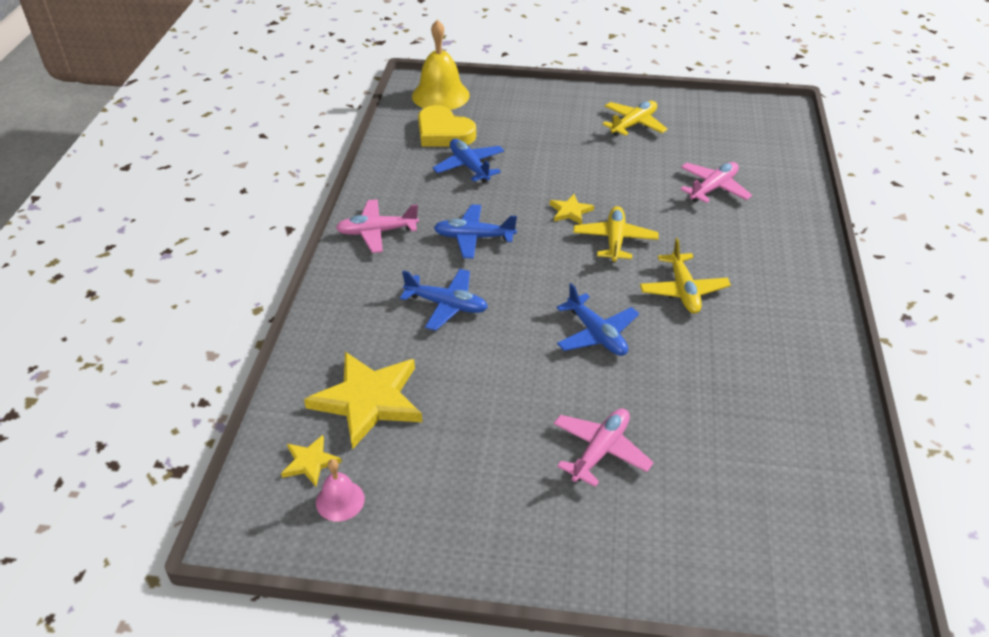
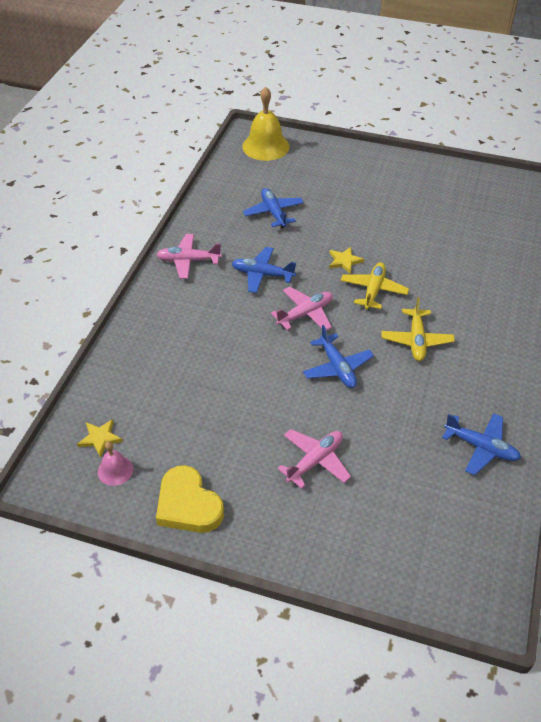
camera: 10 degrees right, 5 degrees up
(368, 400) = (152, 397): yellow star -> none
(443, 133) = (260, 180): yellow heart -> yellow heart (188, 505)
(446, 305) = (227, 328): blue plane -> blue plane (481, 447)
(633, 124) = (417, 189): yellow plane -> none
(713, 188) = (467, 254): pink plane -> pink plane (305, 314)

